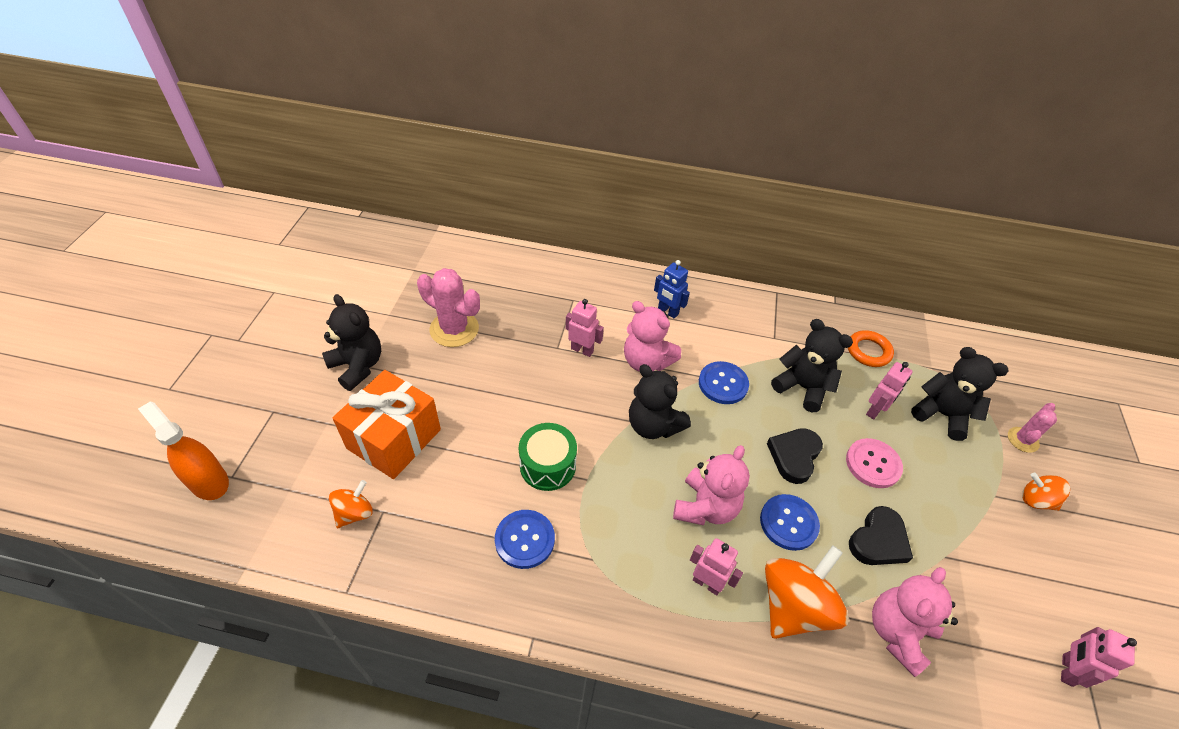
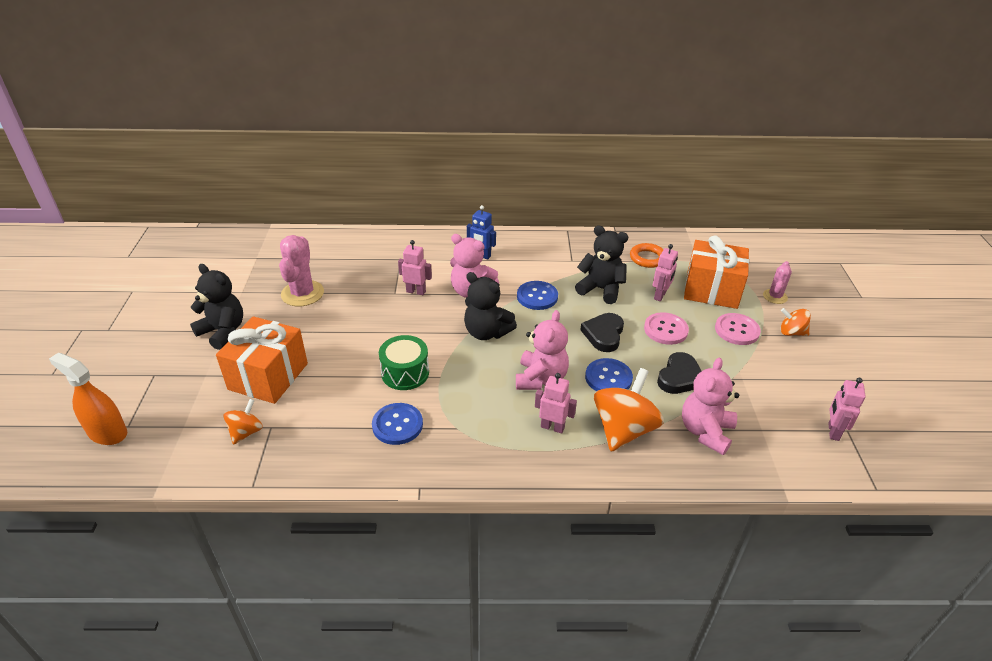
camera: 10 degrees left, 10 degrees down
(454, 329) = (302, 293): pink cactus -> pink cactus turned 75 degrees clockwise
(942, 414) = (711, 290): black teddy bear -> orange gift
(964, 483) = (737, 330): none -> pink button

